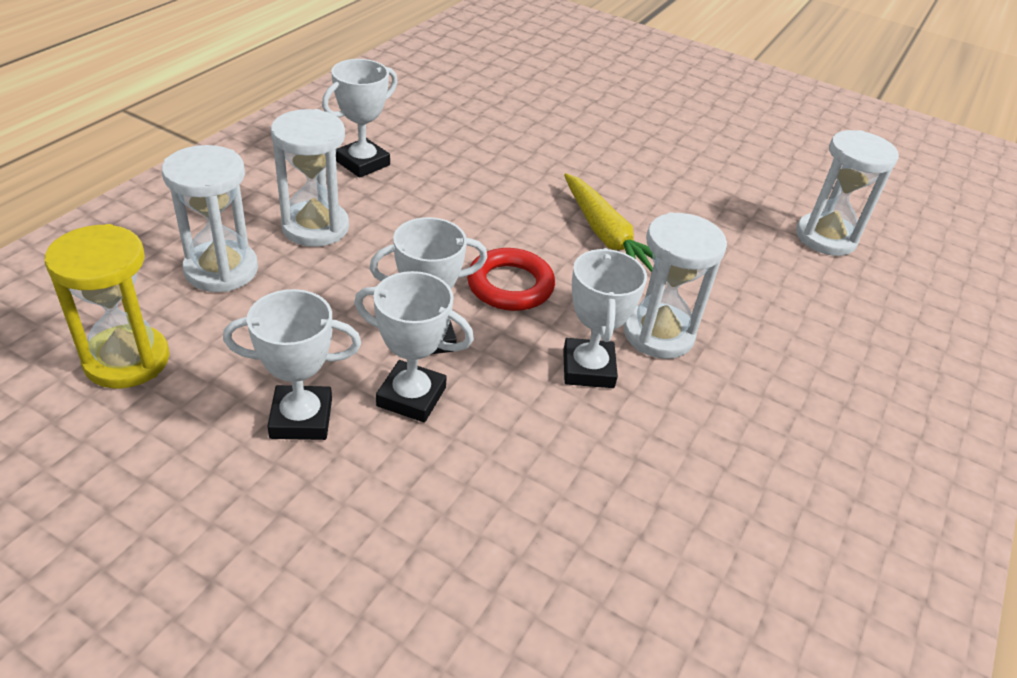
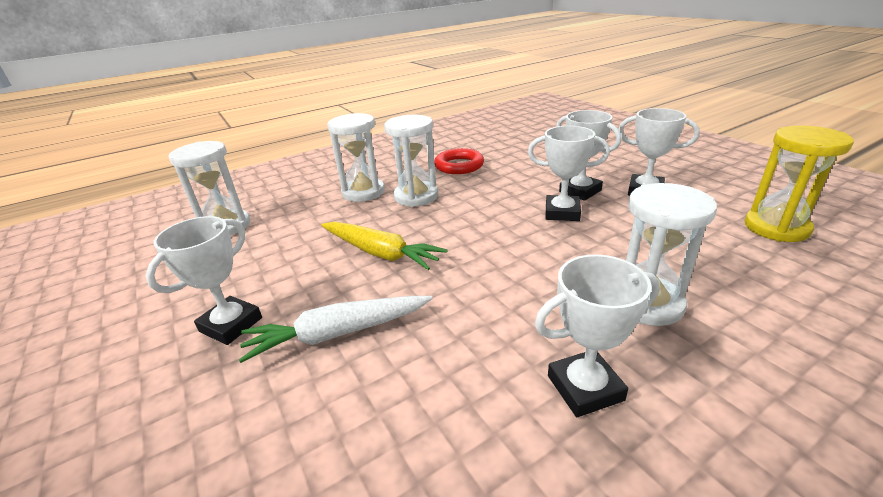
camera: 145 degrees left, 10 degrees down
(221, 270) = (733, 277): white hourglass -> white hourglass (363, 192)
(510, 285) = (487, 231): red ring -> red ring (459, 166)
(561, 164) = (338, 333): none -> white carrot
(588, 369) = (472, 189): white trophy -> white trophy (231, 325)
(605, 235) = (380, 253): yellow carrot -> yellow carrot turned 120 degrees clockwise

